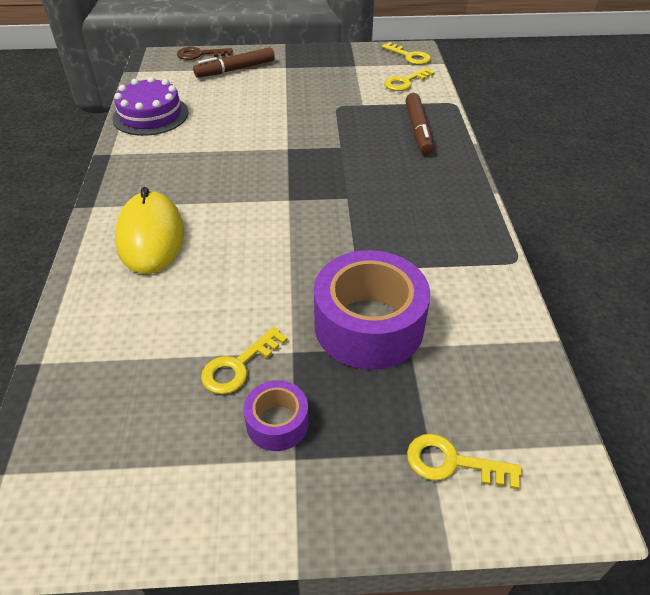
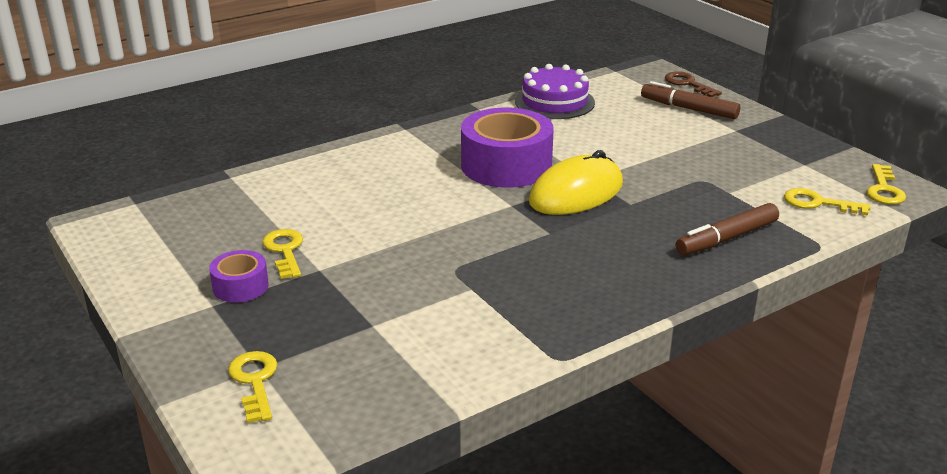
camera: 60 degrees right, 15 degrees down
(150, 236) = (394, 164): yellow mouse -> yellow mouse (576, 193)
(238, 366) = (285, 251): yellow key -> yellow key turned 60 degrees clockwise
(368, 325) = (381, 296): purple tape -> purple tape (506, 165)

